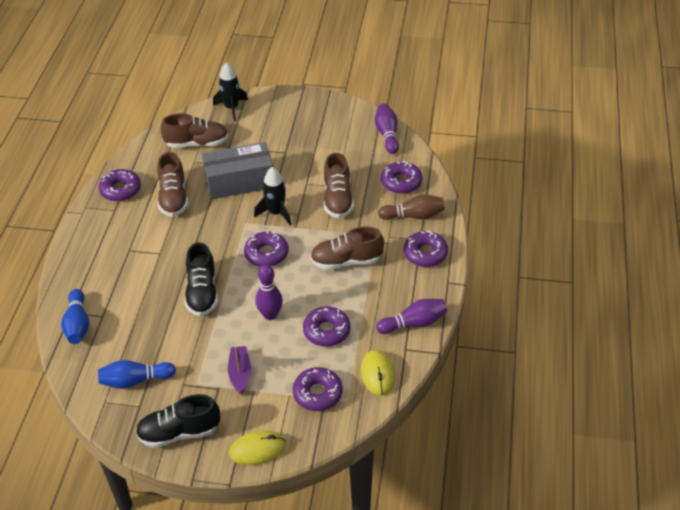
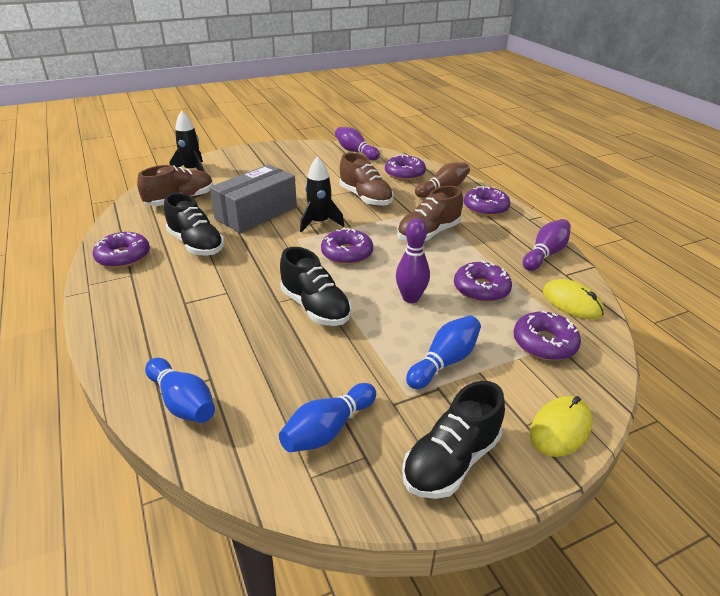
camera: 35 degrees left, 10 degrees down
(173, 198) = (196, 244): brown shoe -> black shoe
(240, 373) = (444, 362): purple boat -> blue bowling pin

